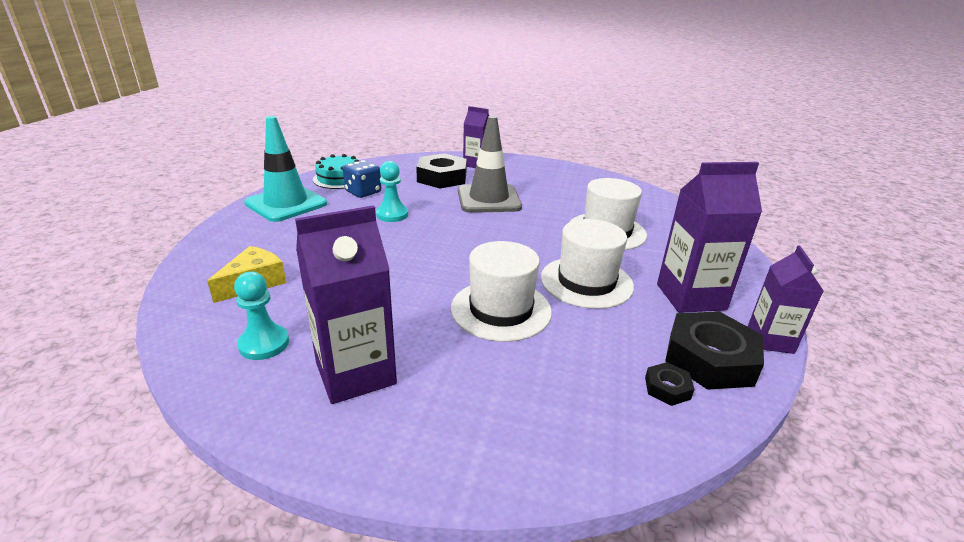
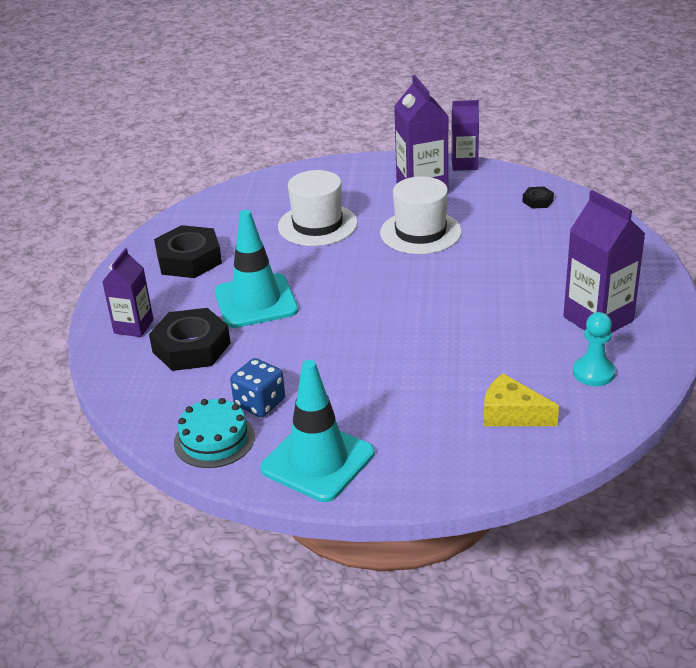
camera: 95 degrees left, 5 degrees up
(392, 215) = (323, 363): turquoise pawn -> none
(488, 199) = (256, 301): grey traffic cone -> turquoise traffic cone
(501, 310) = (484, 268): white hat -> none
(710, 359) = (498, 186): black nut -> black nut (189, 259)

